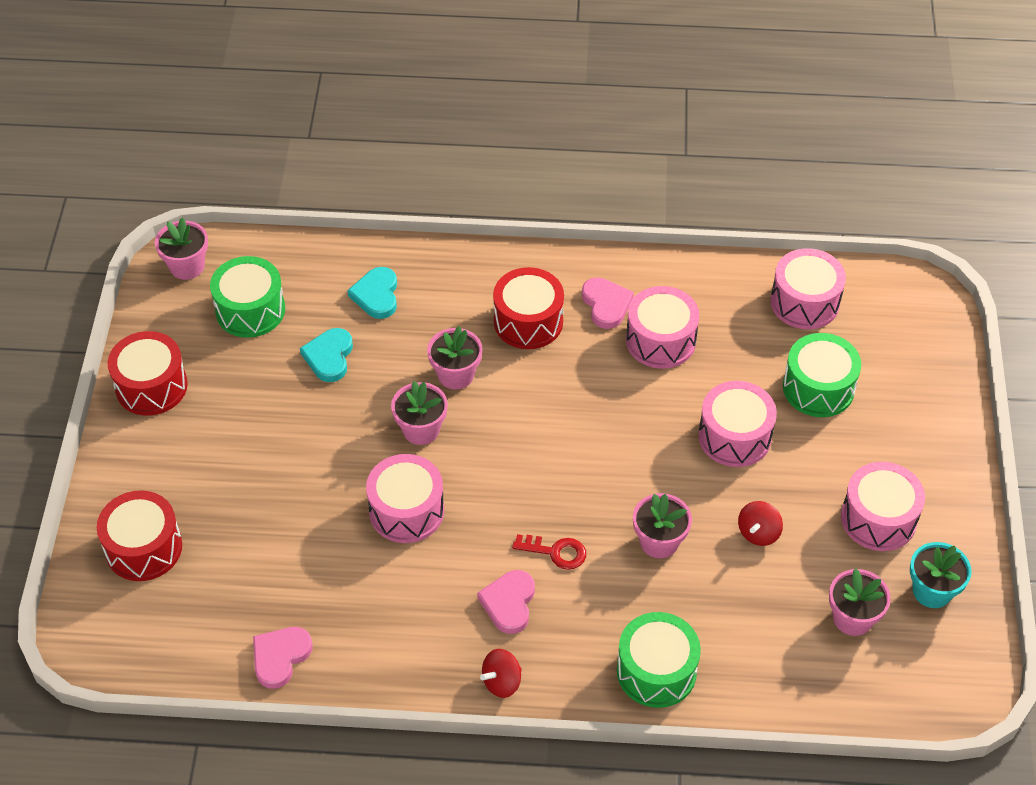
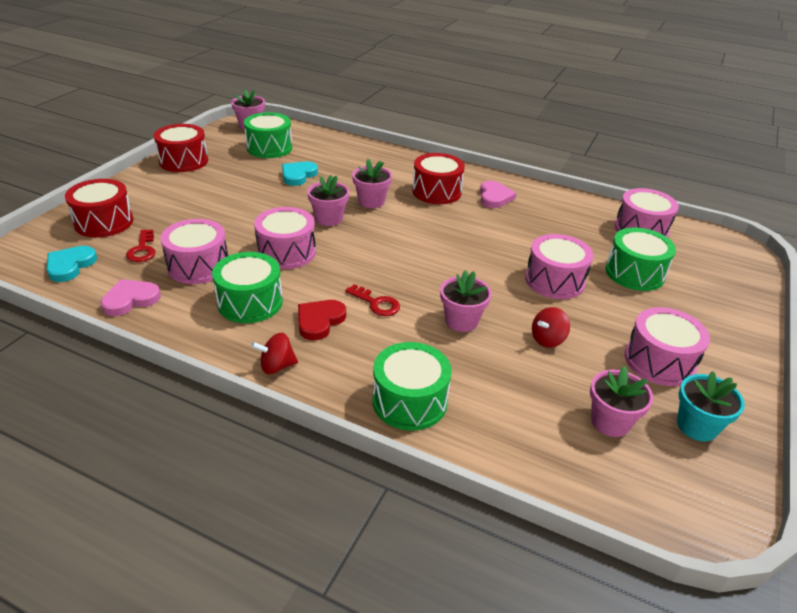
camera: 20 degrees right, 15 degrees down
(231, 575) = (142, 250): none -> red key
(376, 295) = (348, 159): turquoise heart -> turquoise heart (70, 266)
(416, 607) = (250, 302): none -> green drum
(509, 603) = (319, 321): pink heart -> red heart
(660, 340) = (523, 221): pink drum -> pink drum (198, 266)

